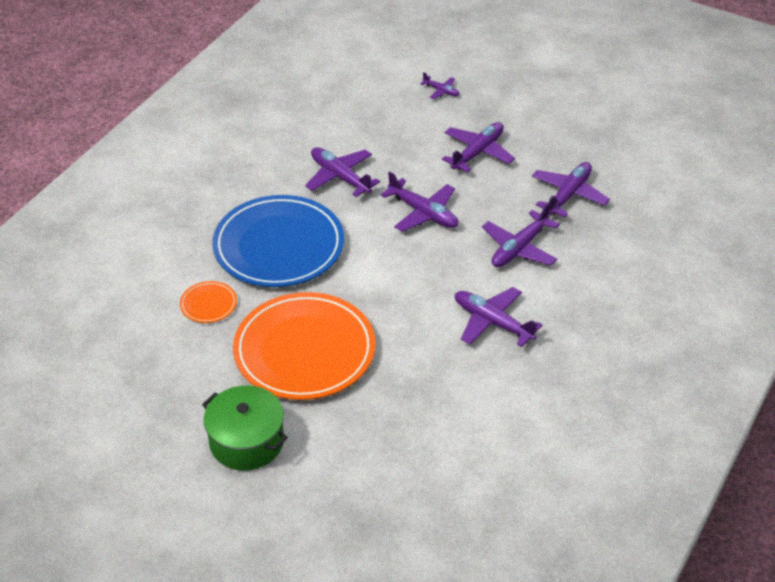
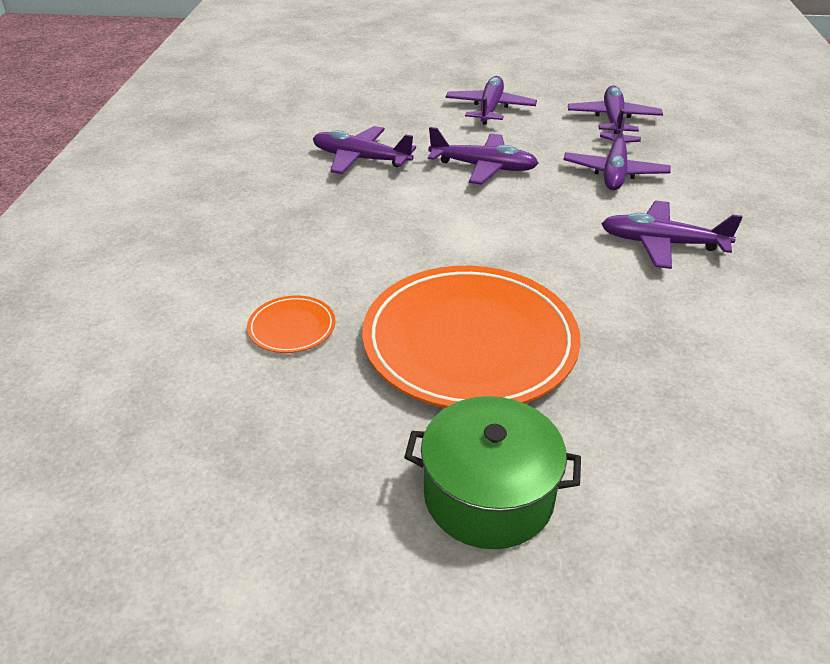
camera: 25 degrees left, 5 degrees down
(279, 246) = (340, 239): blue plate -> none
(441, 91) = (407, 74): purple plane -> none

